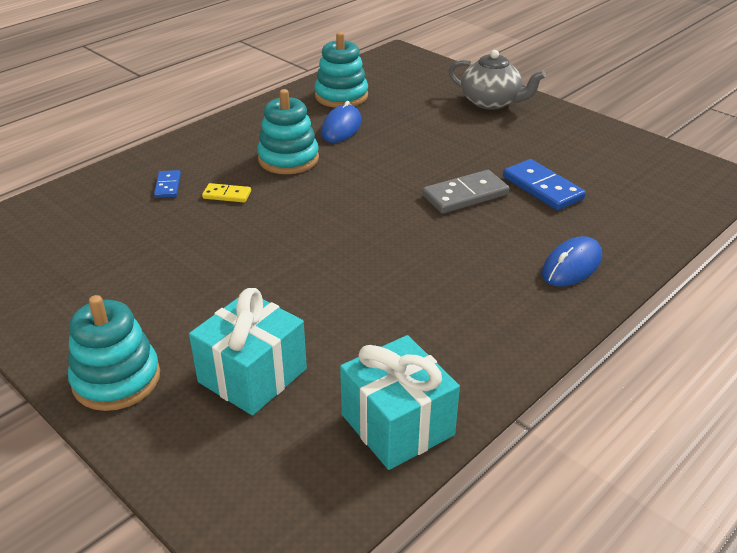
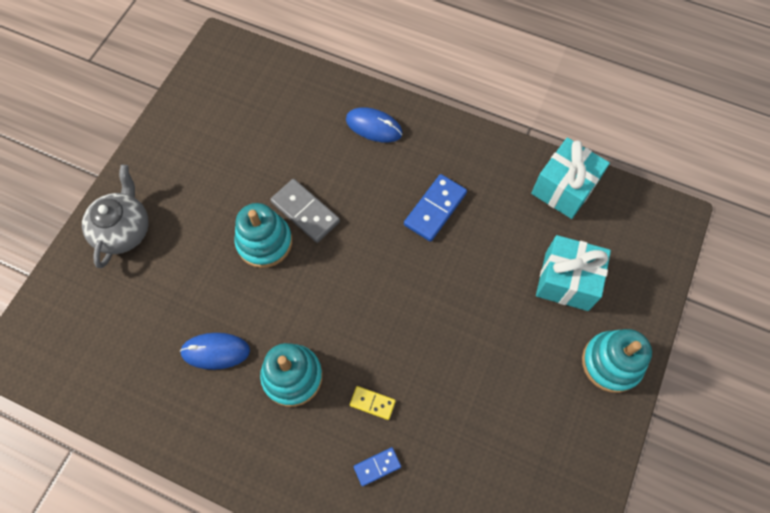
camera: 110 degrees left, 30 degrees up
(227, 195) = (372, 403): yellow domino -> yellow domino turned 60 degrees counterclockwise
(341, 96) = (142, 379): turquoise stacking toy -> turquoise stacking toy (264, 242)
(542, 188) = (275, 160): blue domino -> blue domino (435, 209)

